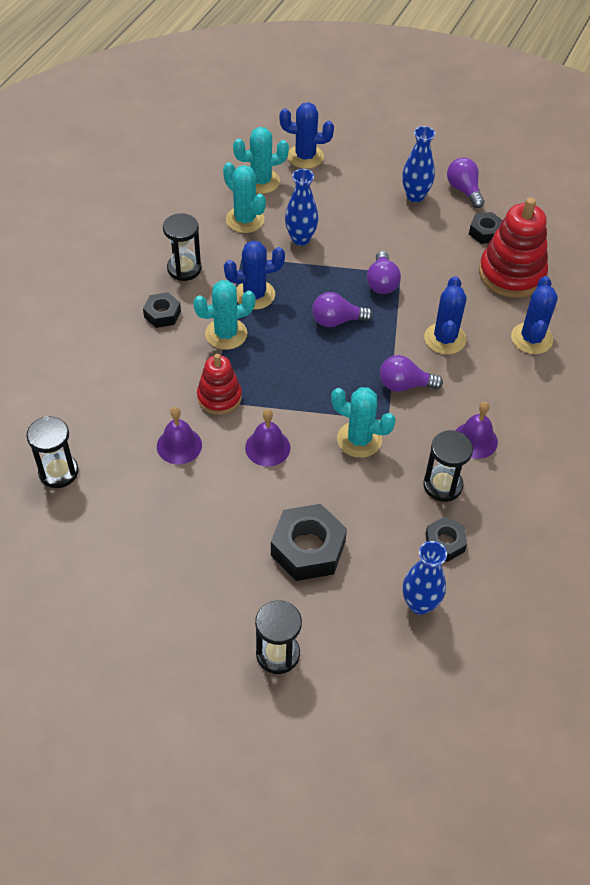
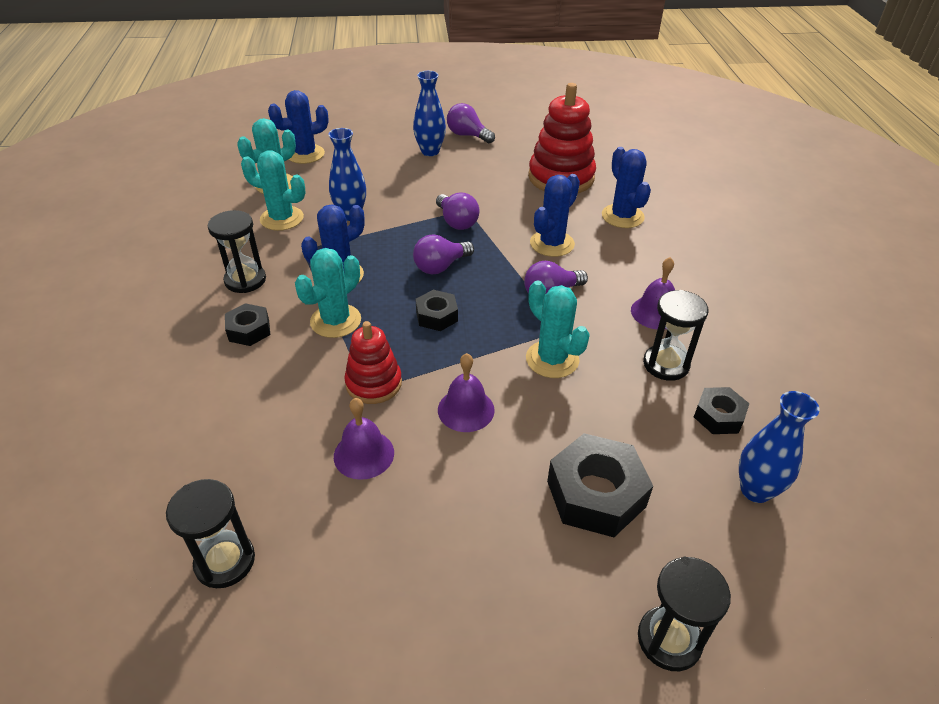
camera: 30 degrees left, 10 degrees down
(359, 439) = (552, 359): turquoise cactus -> turquoise cactus turned 60 degrees clockwise
(445, 339) = (552, 244): blue cactus -> blue cactus turned 60 degrees clockwise
(485, 232) = (512, 157): black nut -> black nut (436, 316)

